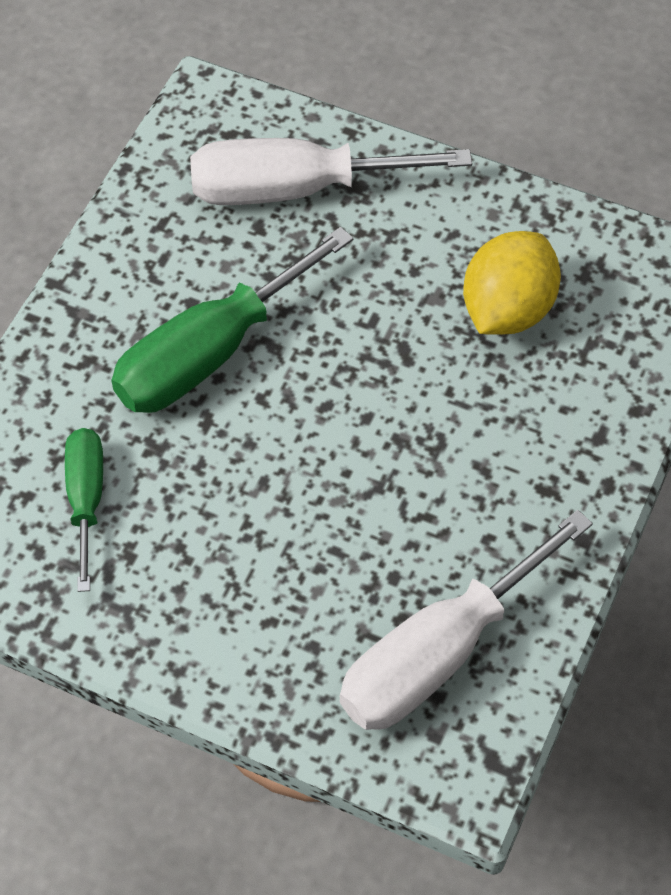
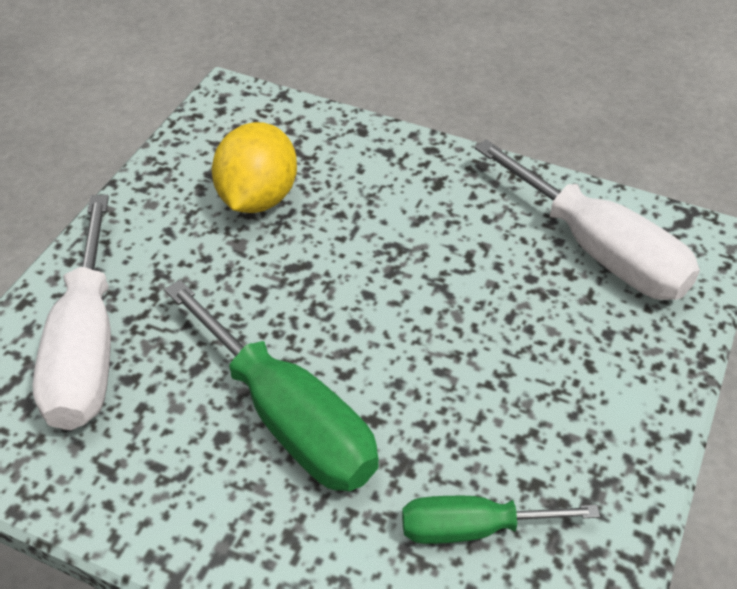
camera: 90 degrees left, 10 degrees down
(507, 309) = (258, 198): yellow lemon -> yellow lemon turned 75 degrees clockwise

